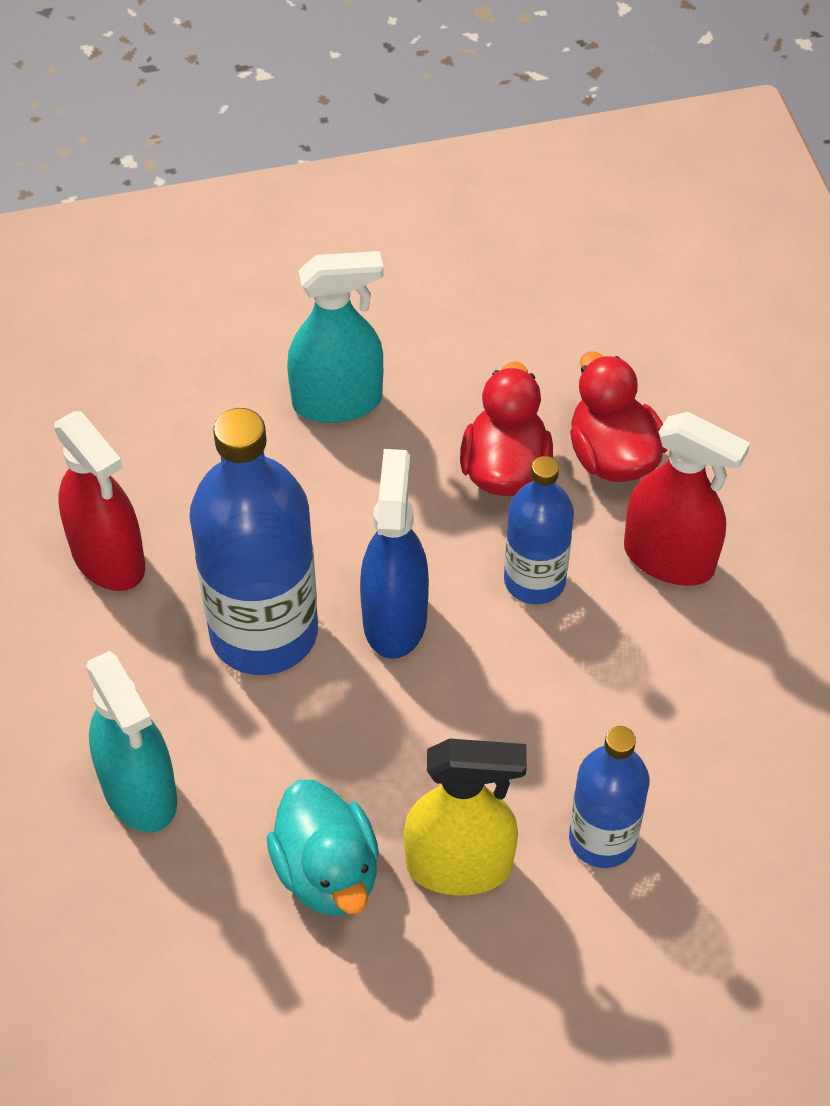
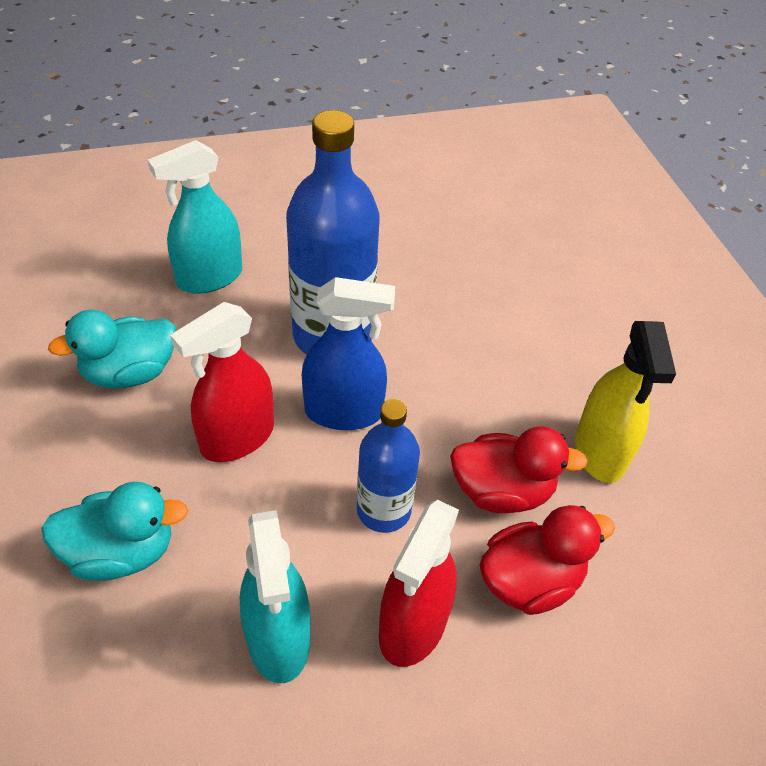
camera: 85 degrees right, 5 degrees down
(108, 559) = (393, 256): red spray bottle -> red spray bottle (237, 438)
(337, 402) = (554, 376): turquoise spray bottle -> turquoise spray bottle (278, 638)
(459, 866) = (118, 451): yellow spray bottle -> yellow spray bottle (600, 452)
(602, 839) = (121, 552): blue bottle -> turquoise duck

